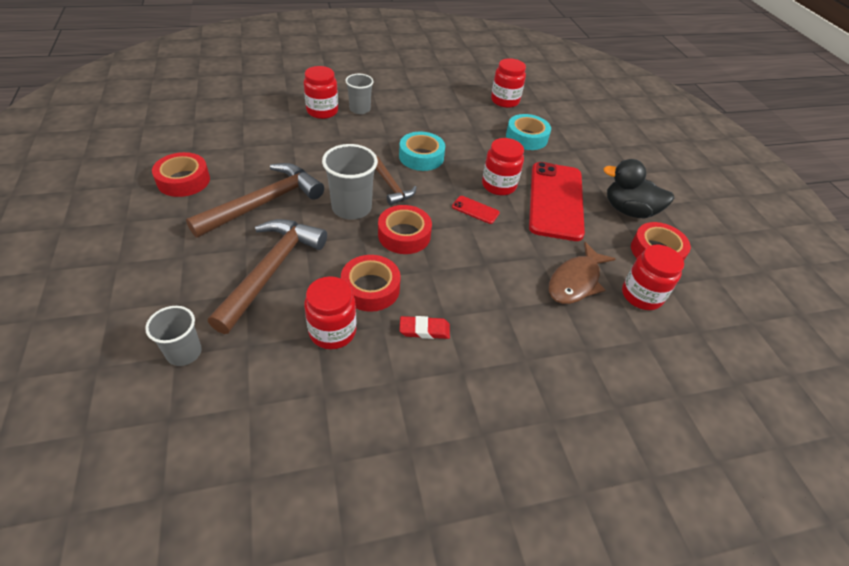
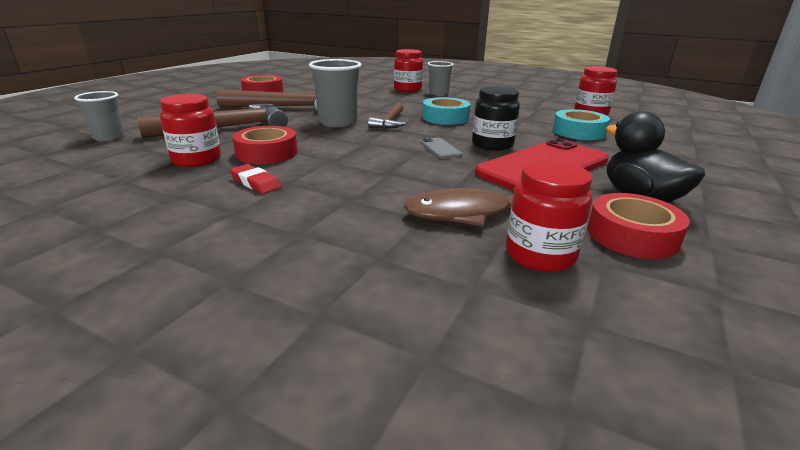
camera: 45 degrees right, 20 degrees down
(404, 235) = (349, 141): red tape -> none
(475, 210) = (440, 148): red phone -> grey phone
(499, 185) = (492, 144): red jar -> black jar

